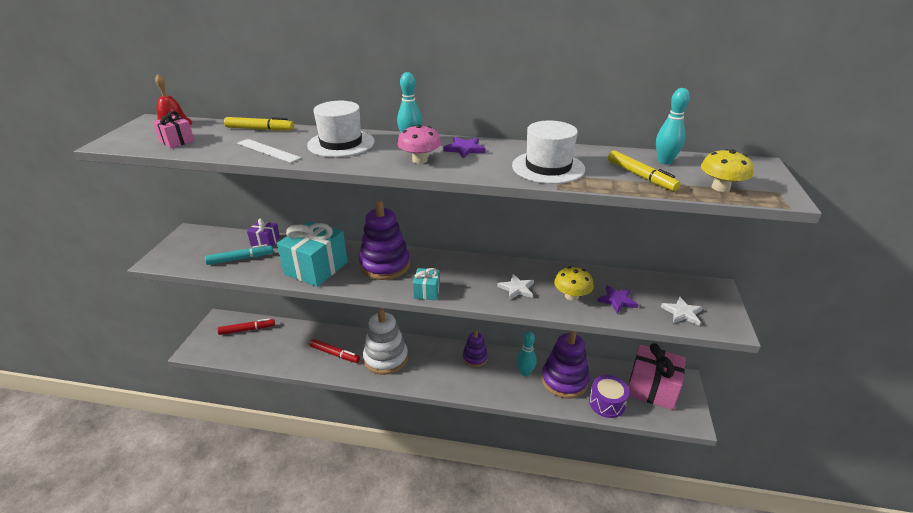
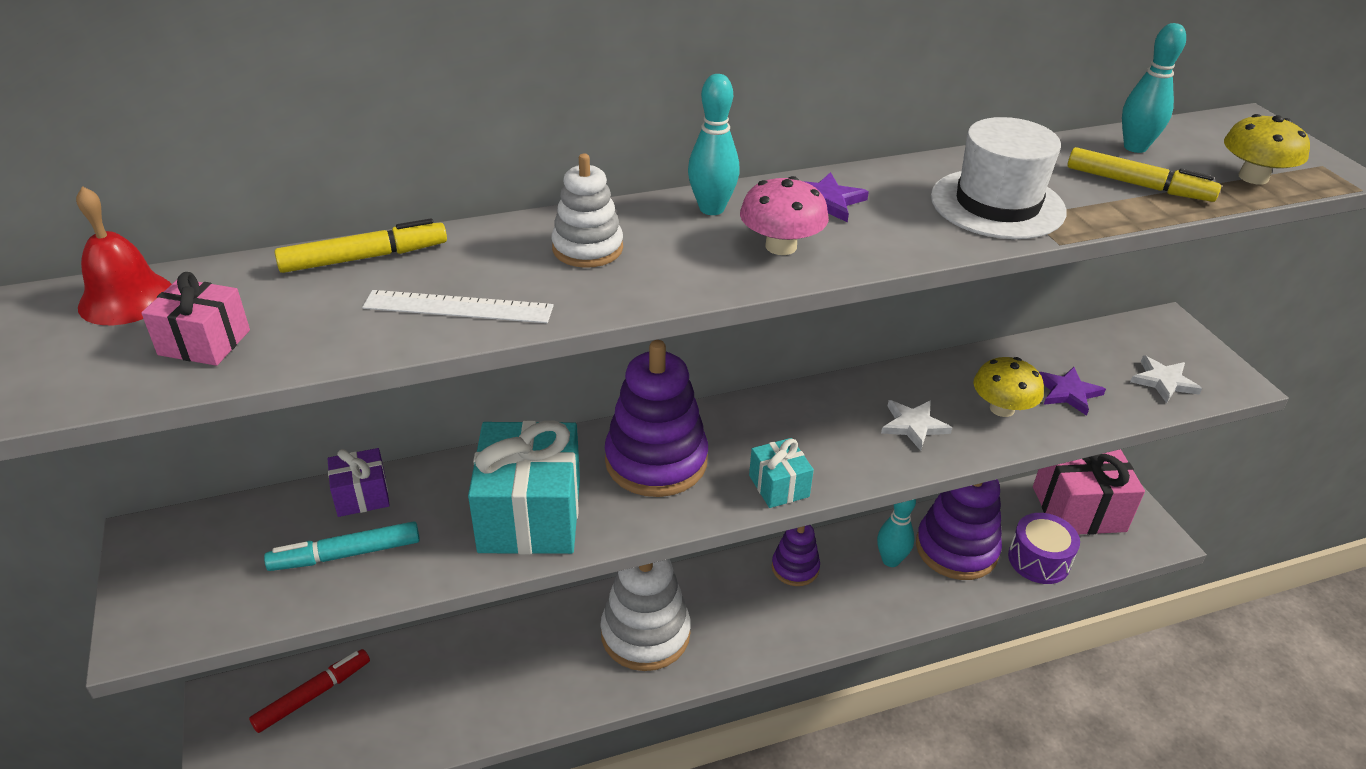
camera: 30 degrees left, 5 degrees up
(240, 259) = (346, 554): turquoise marker -> turquoise marker turned 150 degrees counterclockwise
(335, 354) = (543, 667): red marker -> none
(341, 143) = (587, 248): white hat -> white stacking toy

